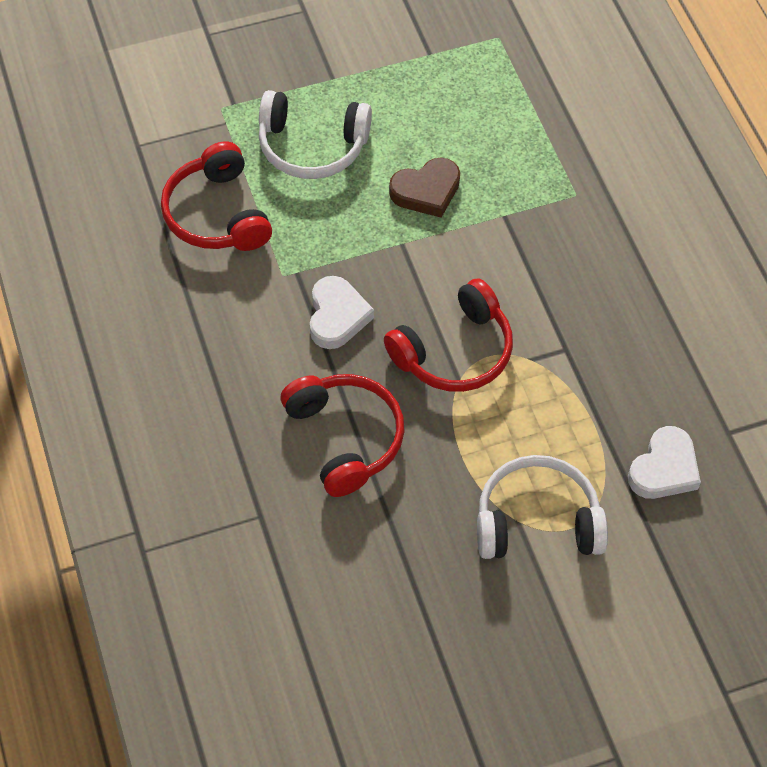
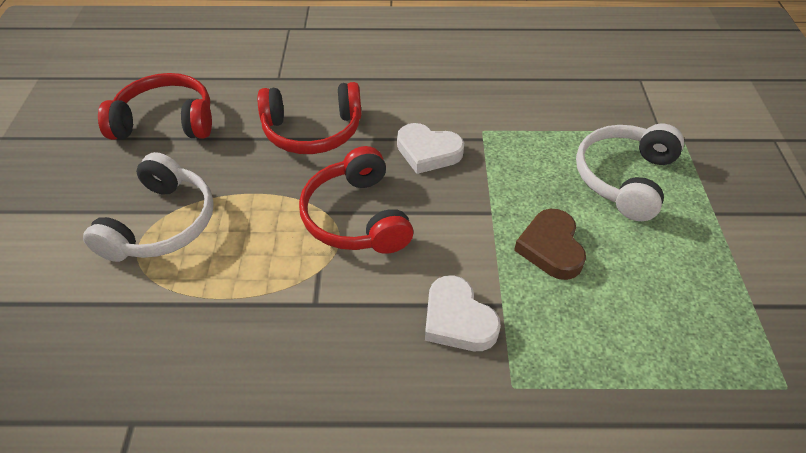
camera: 110 degrees right, 10 degrees down
(217, 214) = (558, 107): red headphones -> red headphones (166, 121)
(664, 468) = (137, 340): white heart -> white heart (457, 319)

